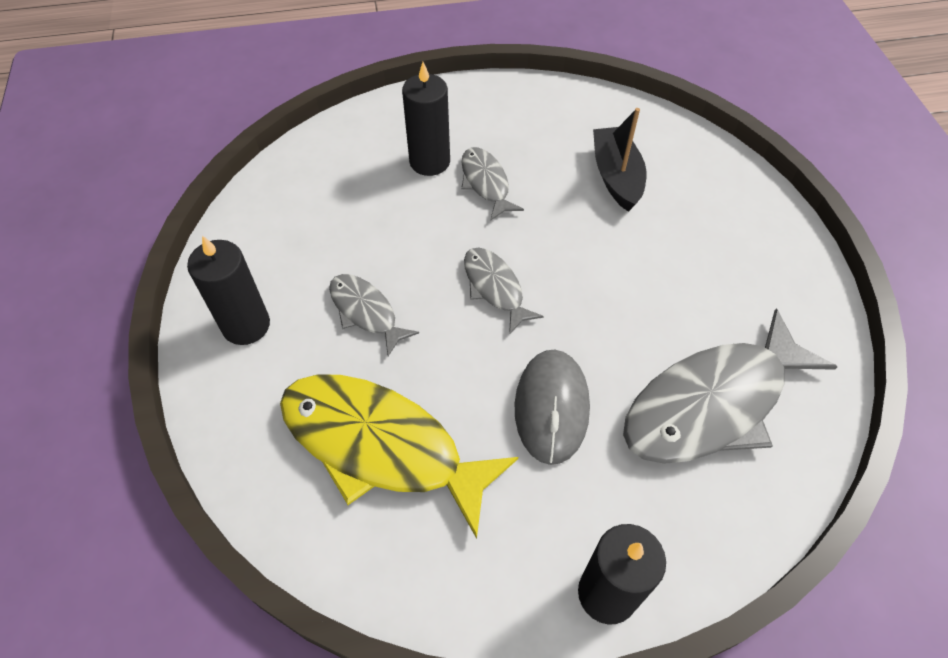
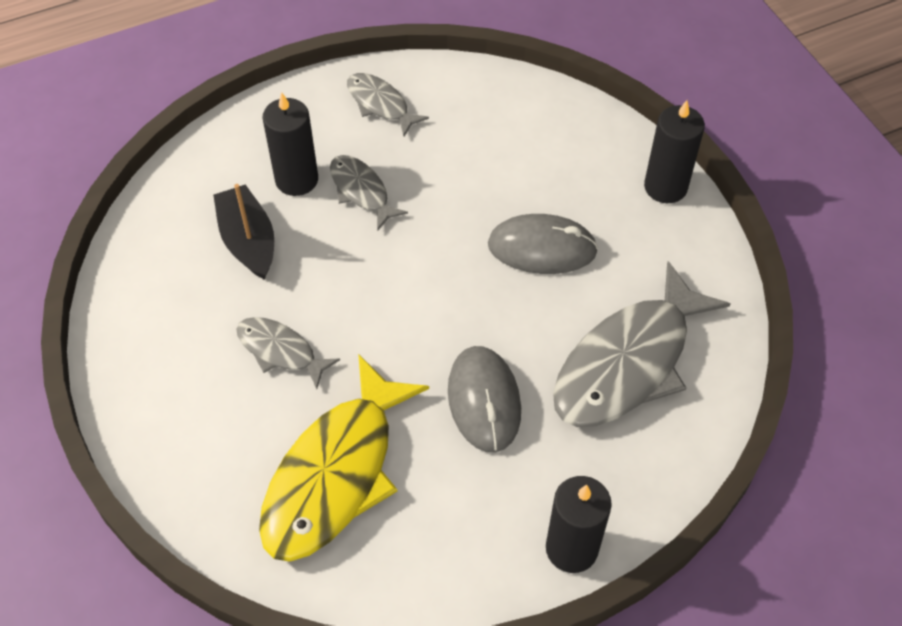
camera: 15 degrees left, 0 degrees up
(246, 325) = (164, 391): black candle -> black candle (665, 187)
(381, 446) = (336, 473): yellow fish -> yellow fish turned 75 degrees counterclockwise
(495, 288) = (400, 298): grey fish -> grey fish (380, 104)
(616, 176) = (490, 157): black boat -> black boat (248, 241)
(647, 270) = (542, 248): none -> grey mouse

